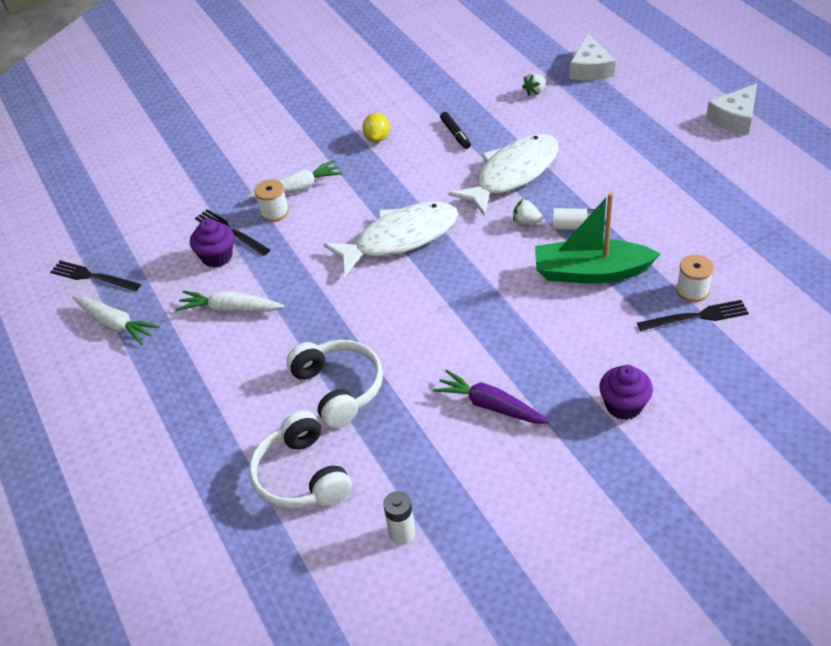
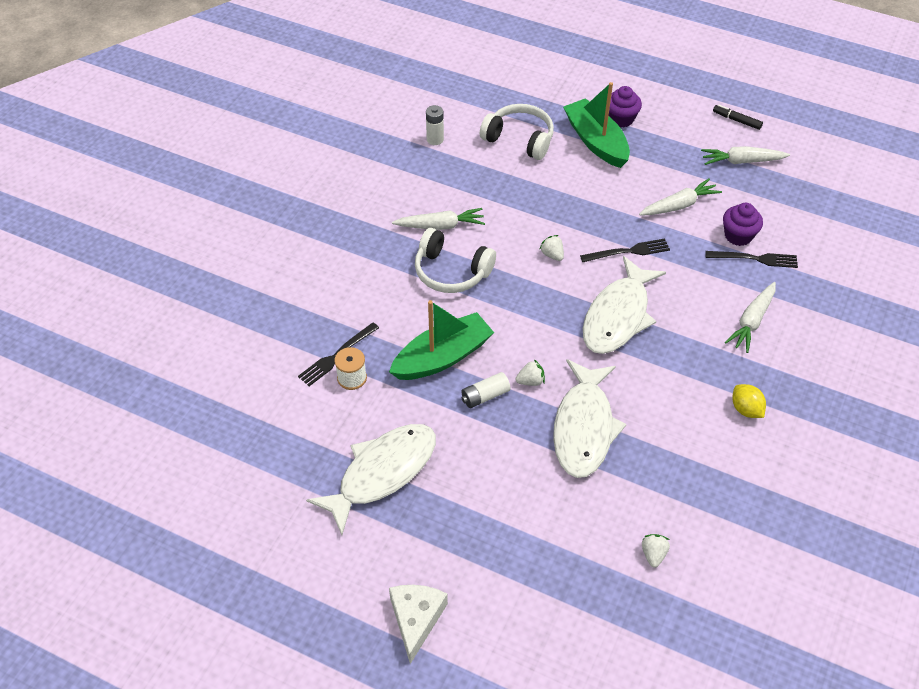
camera: 140 degrees right, 5 degrees up
(92, 276) = (805, 181): black fork -> black fork (628, 251)
(223, 425) = (596, 141): none -> green boat
(274, 212) = (742, 291): white spool -> none
(339, 388) = (548, 192): white headphones -> white headphones (451, 271)
(403, 318) = (552, 255): none -> white strawberry
(455, 134) = (679, 451): black marker -> black marker (736, 120)
(490, 405) = (440, 226): purple carrot -> white carrot
(590, 69) = (623, 627): white cheese -> none
(624, 405) = (352, 265): purple cupcake -> purple cupcake (621, 119)
(708, 208) = (382, 473): none -> white fish

